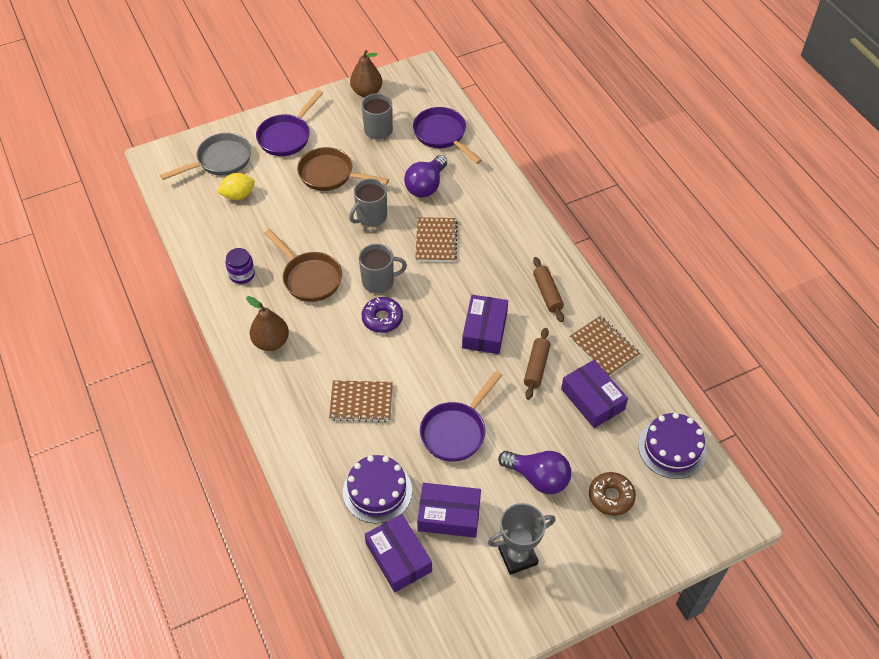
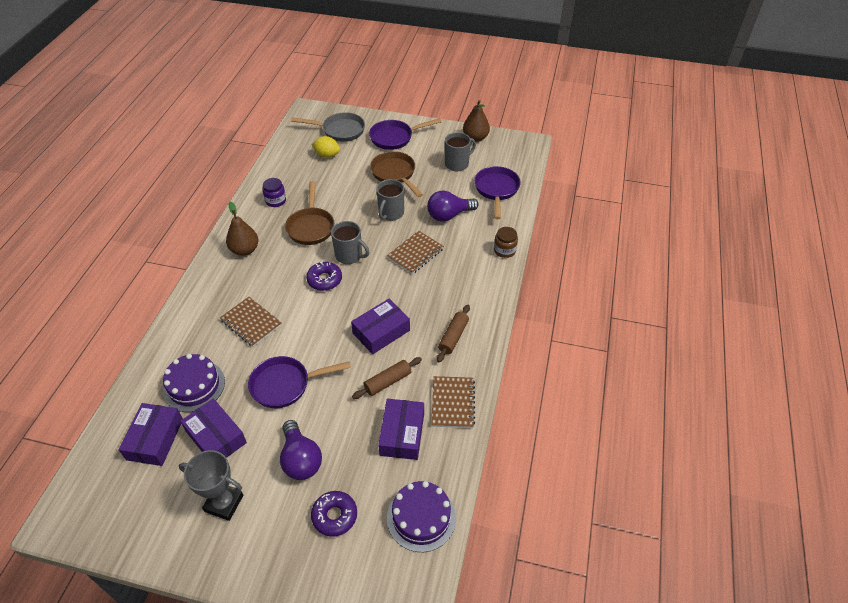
camera: 40 degrees right, 5 degrees down
(371, 217) = (391, 213): grey mug -> grey mug turned 60 degrees counterclockwise
(509, 189) = (504, 250): none -> brown jar
(611, 497) = (334, 516): brown donut -> purple donut

